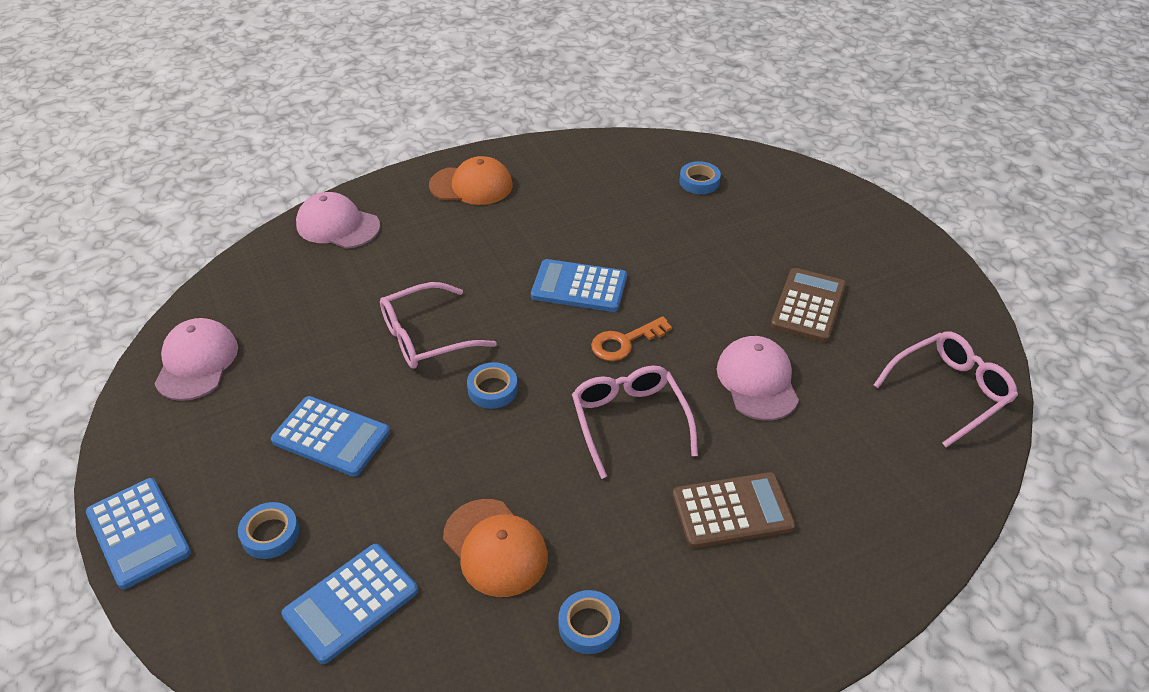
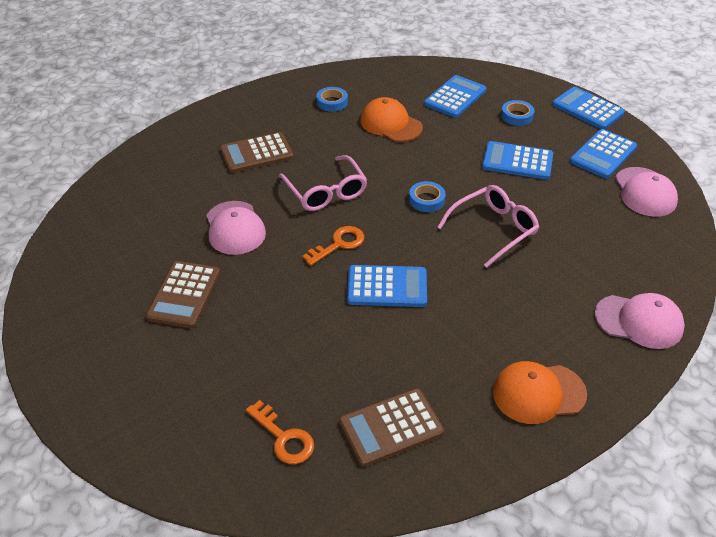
camera: 170 degrees right, 0 degrees up
(197, 432) = (603, 154): none -> blue calculator
(608, 178) = (391, 427): none -> brown calculator
(699, 182) = (284, 438): blue tape -> orange key
(949, 392) = (90, 237): pink glasses -> none

